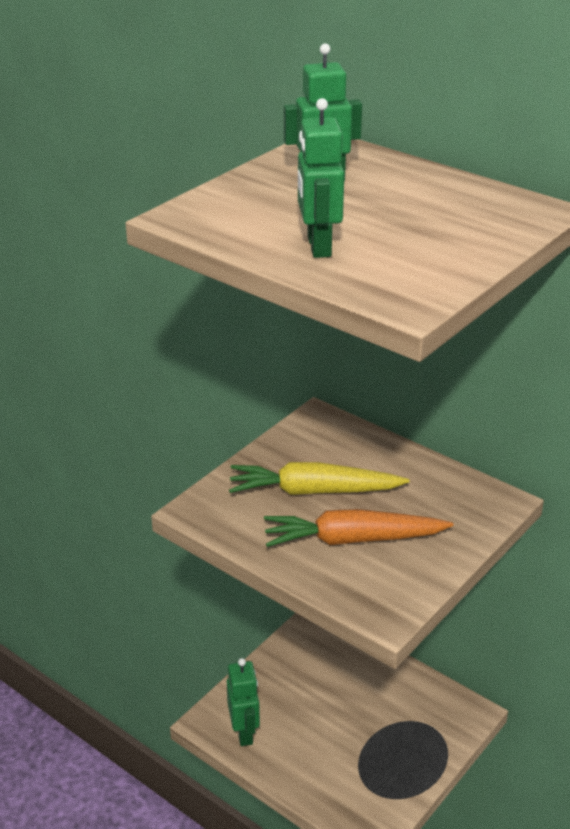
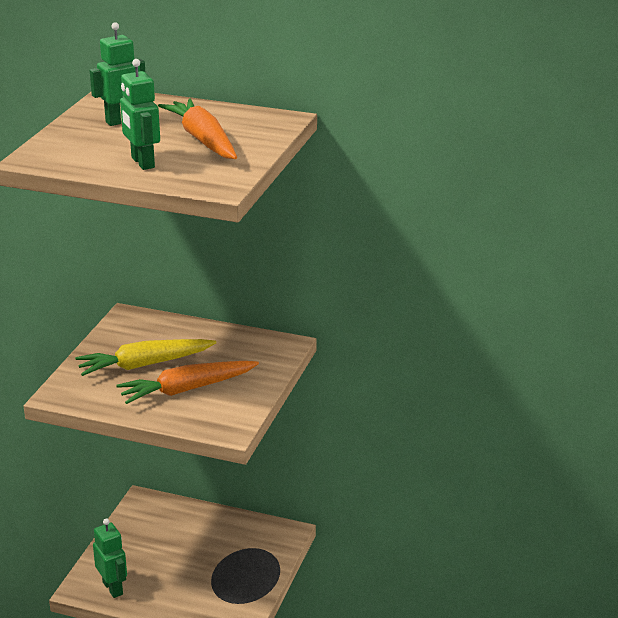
camera: 20 degrees left, 5 degrees down
(416, 224) = (203, 139): none -> orange carrot

